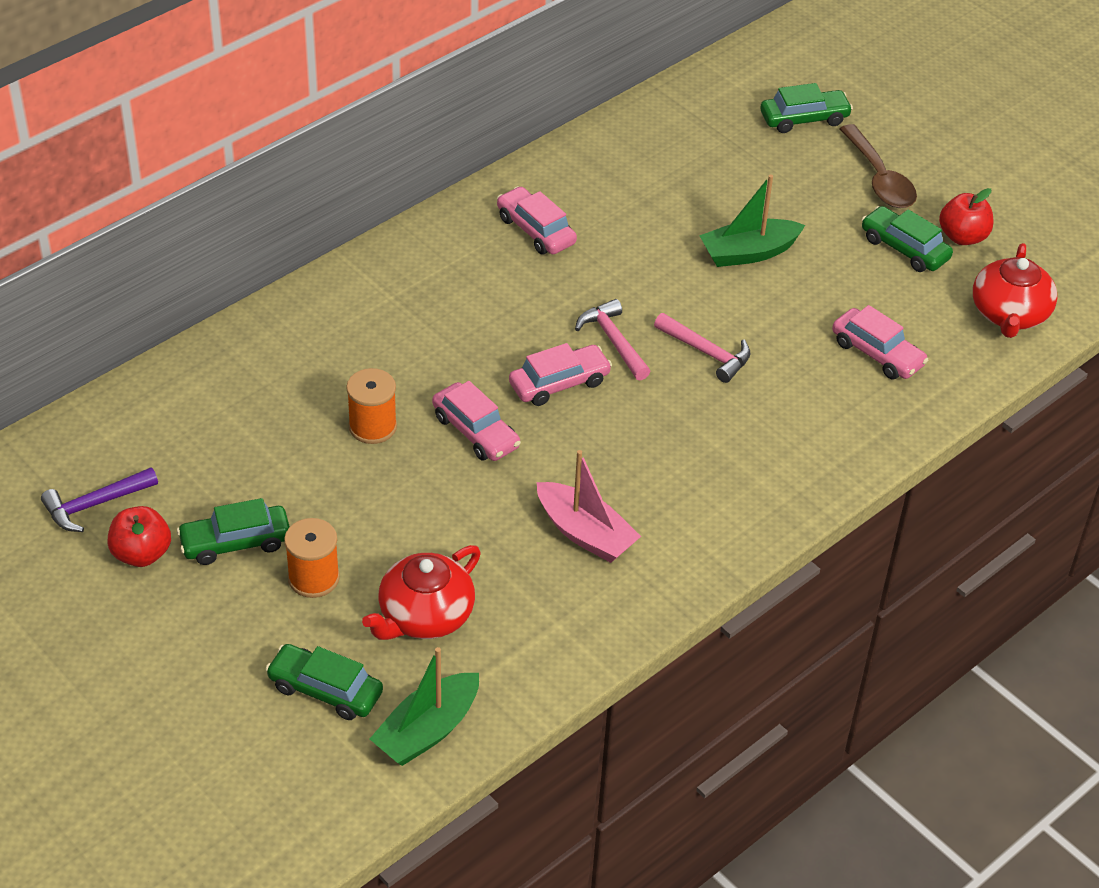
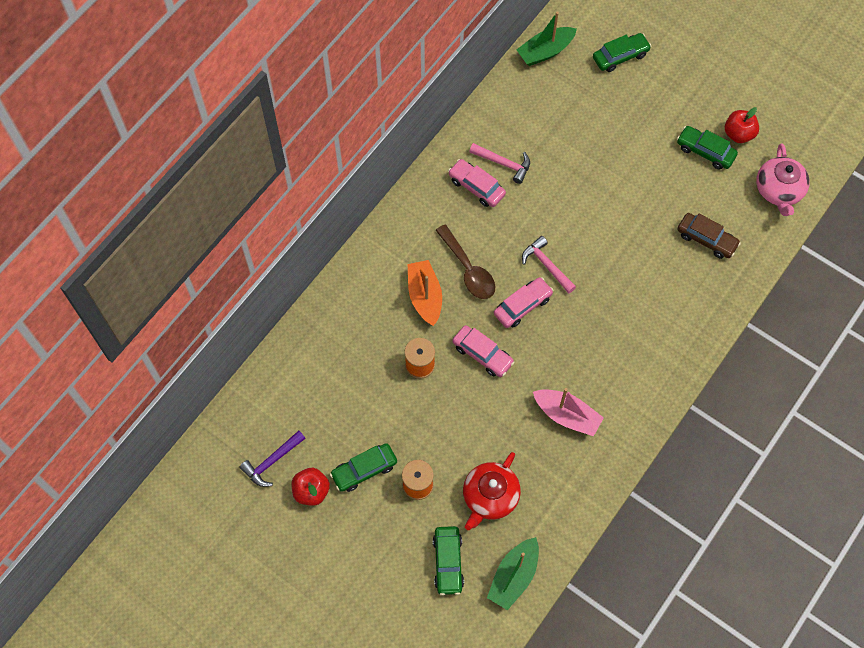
camera: 10 degrees left, 20 degrees up
(325, 690) = (448, 562): green car -> green car turned 105 degrees counterclockwise
(410, 345) = (425, 296): none -> orange boat
(706, 353) = (604, 262): pink hammer -> pink hammer (503, 164)
(748, 253) = (611, 176): green boat -> green boat (545, 51)
(877, 353) = (706, 239): pink car -> brown car
(879, 179) = (678, 97): brown spoon -> brown spoon (468, 269)
(1009, 314) = (778, 190): red teapot -> pink teapot

